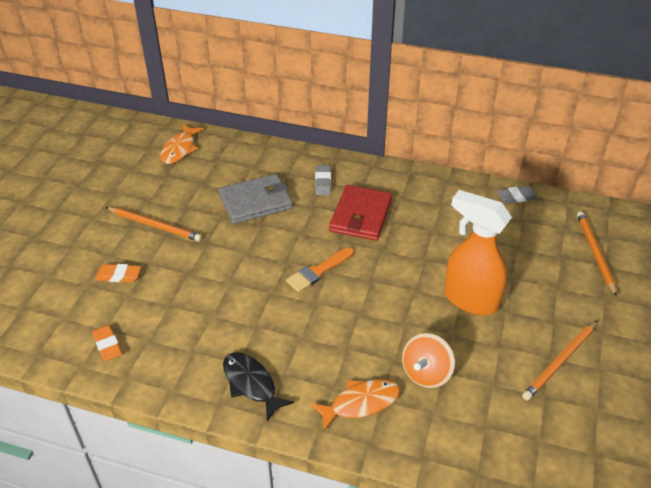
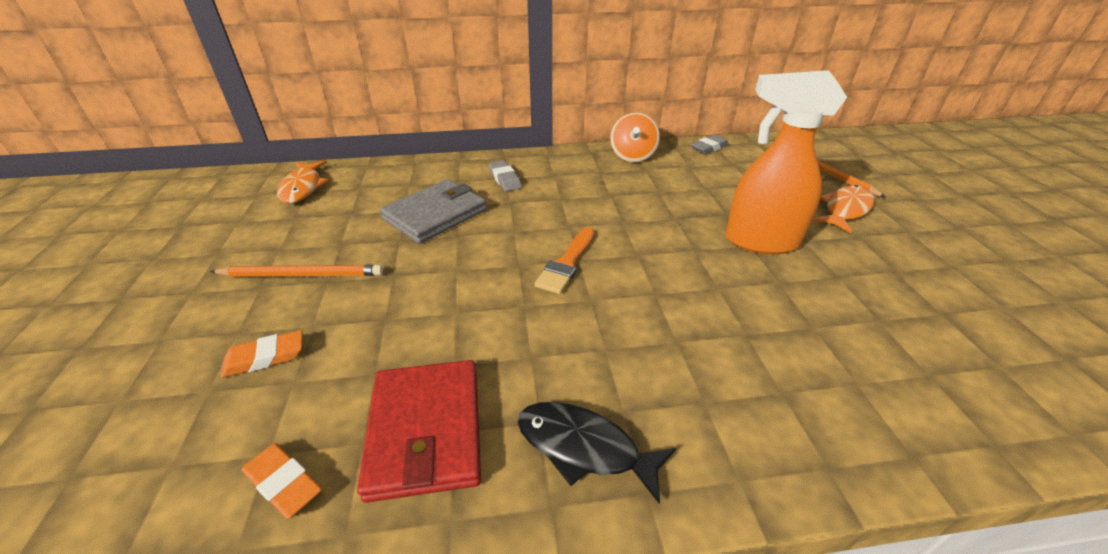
camera: 25 degrees left, 5 degrees down
(360, 216) = (571, 197): red wallet -> red wallet (425, 431)
(360, 403) = (761, 410): orange fish -> orange fish (845, 210)
(426, 373) = (798, 336): orange spinning top -> orange spinning top (632, 156)
(560, 362) = (911, 272): orange pencil -> none

